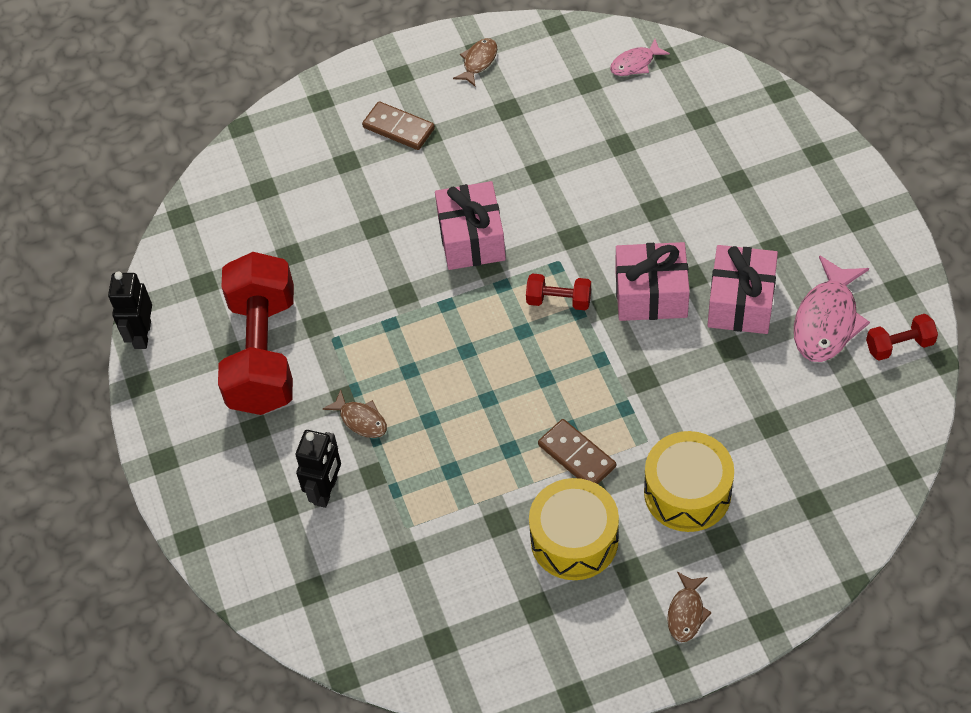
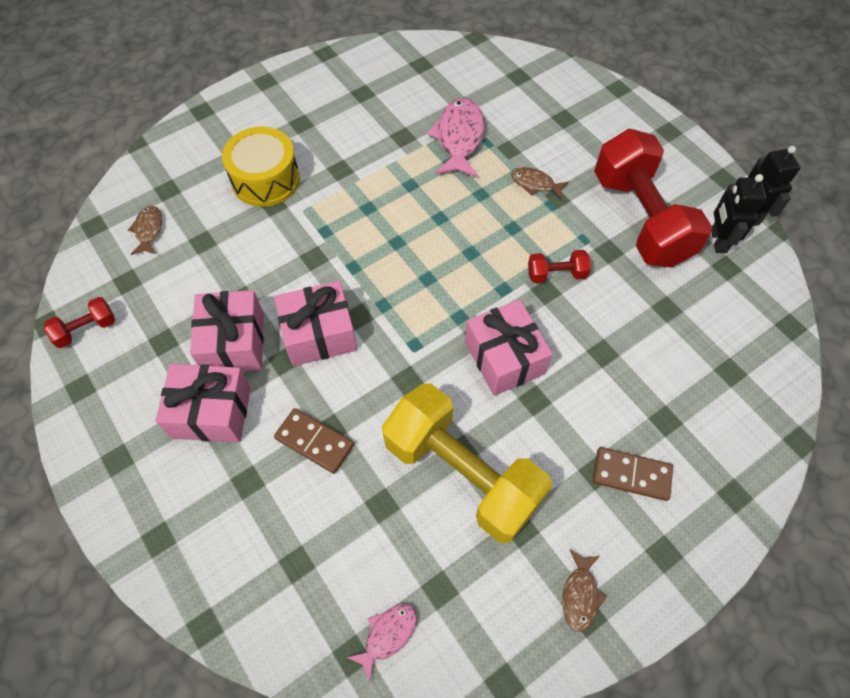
camera: 160 degrees right, 5 degrees up
(326, 491) = (538, 133): black robot -> black robot (718, 241)
(544, 154) = (462, 473): none -> yellow dumbbell
(559, 300) = (403, 312): red dumbbell -> red dumbbell (556, 274)
(574, 540) = (345, 135): yellow drum -> none
(577, 456) = (356, 189): brown domino -> brown domino (314, 442)
(686, 613) = (257, 107): brown fish -> brown fish (148, 230)
(766, 242) = (212, 412): none -> pink gift
(827, 320) = (152, 341): pink fish -> pink fish (459, 138)

